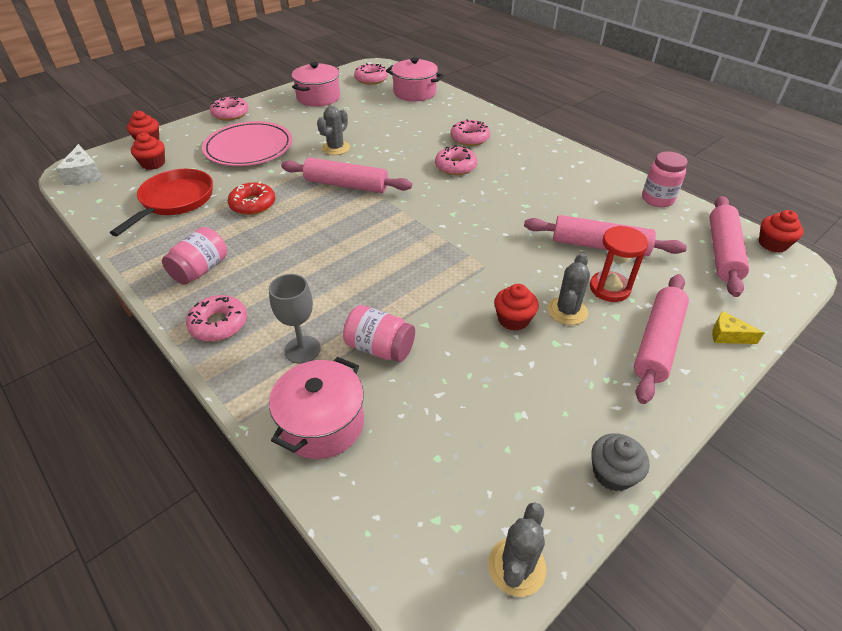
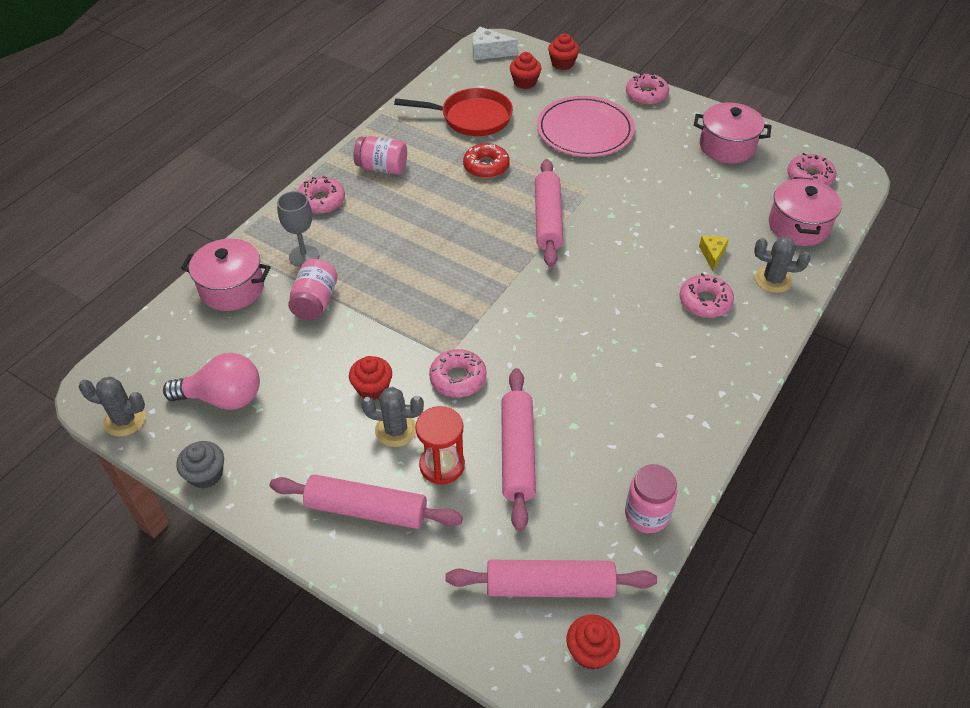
camera: 75 degrees right, 5 degrees up
(84, 175) = (488, 52): white cheese -> white cheese turned 45 degrees clockwise
(336, 148) = (617, 192): grey cactus -> grey cactus (773, 280)
(455, 166) = (629, 300): pink donut -> pink donut (458, 378)
(501, 447) = (223, 398): none -> pink light bulb
(728, 335) = (393, 577): yellow cheese -> yellow cheese (712, 254)

